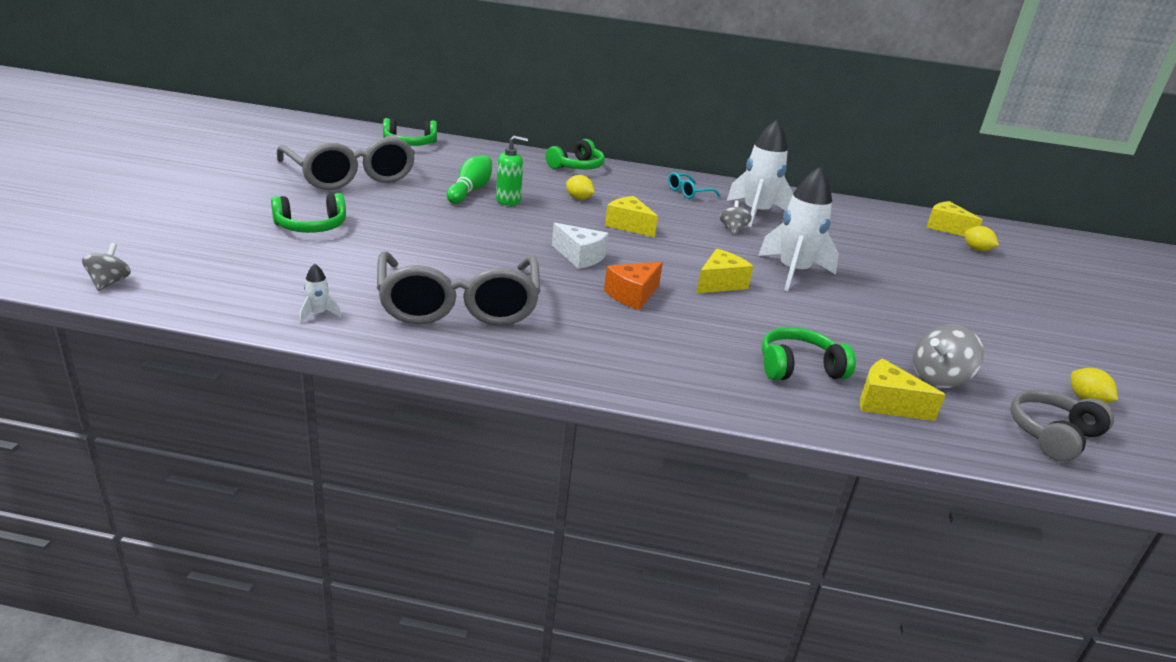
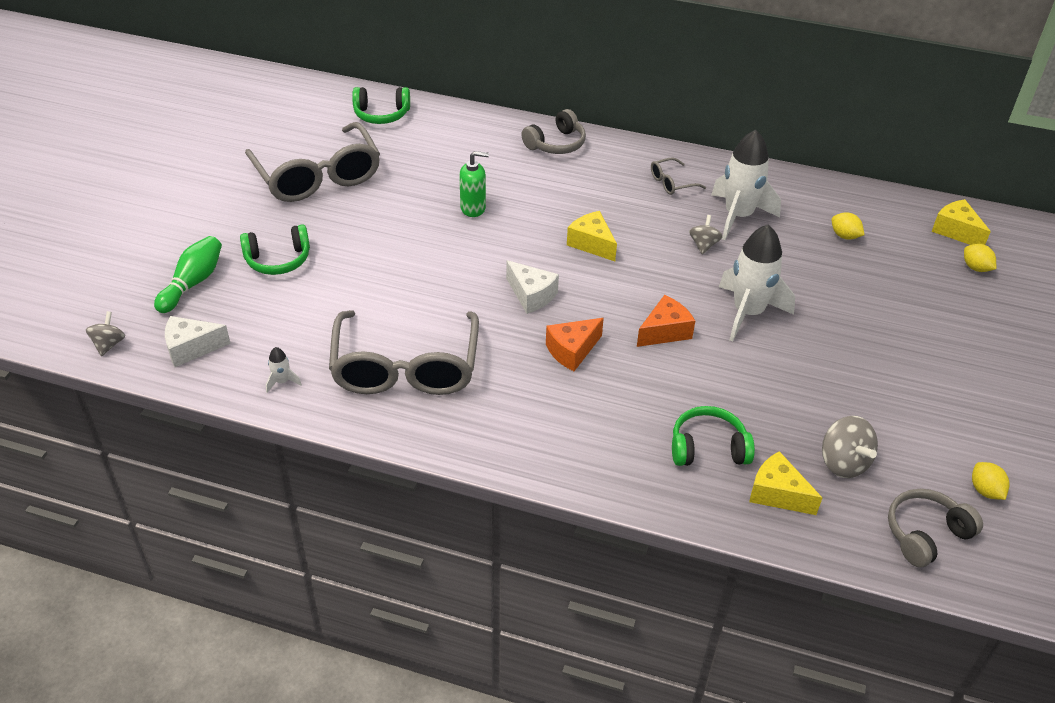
camera: 10 degrees right, 15 degrees up
(210, 287) = (191, 348): none -> white cheese
(470, 190) = (436, 193): green bowling pin -> green bowling pin (193, 283)
(576, 167) = (556, 144): green headphones -> grey headphones
(579, 198) = (548, 200): yellow lemon -> yellow lemon (844, 236)
(688, 192) = (671, 183): turquoise glasses -> grey glasses
(720, 283) = (665, 332): yellow cheese -> orange cheese
(939, 379) = (843, 463): grey spinning top -> grey spinning top turned 90 degrees counterclockwise

